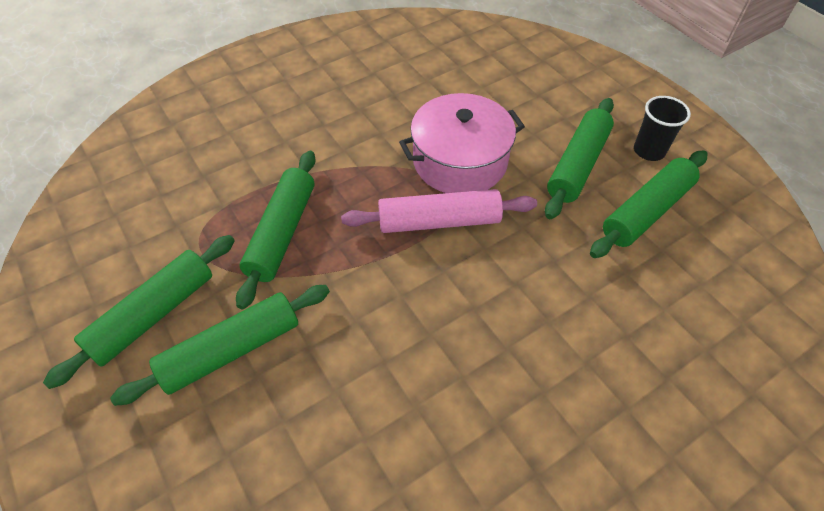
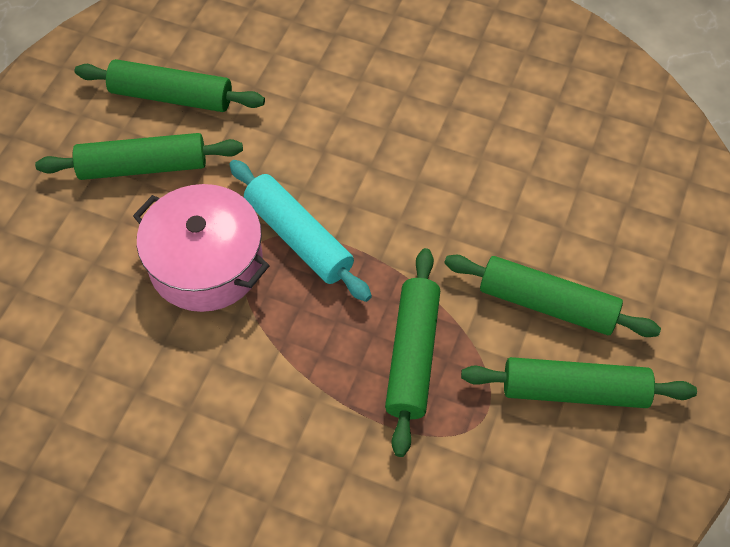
camera: 125 degrees left, 5 degrees up
(282, 233) = (412, 355): green rolling pin -> green rolling pin turned 60 degrees counterclockwise
(439, 221) = (299, 237): pink rolling pin -> turquoise rolling pin
(649, 151) = (84, 121): black cup -> none

